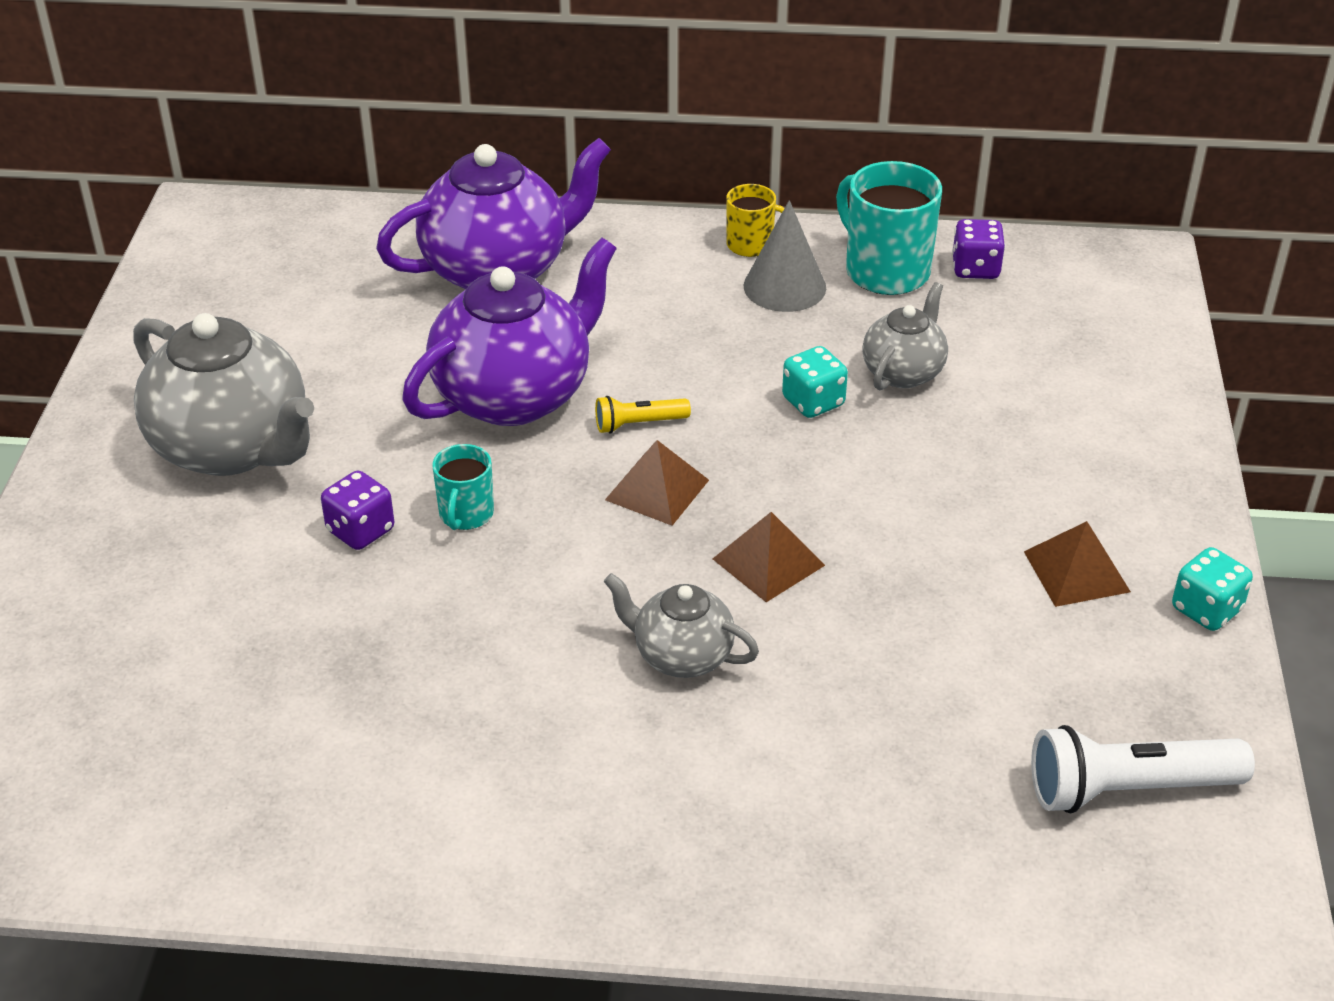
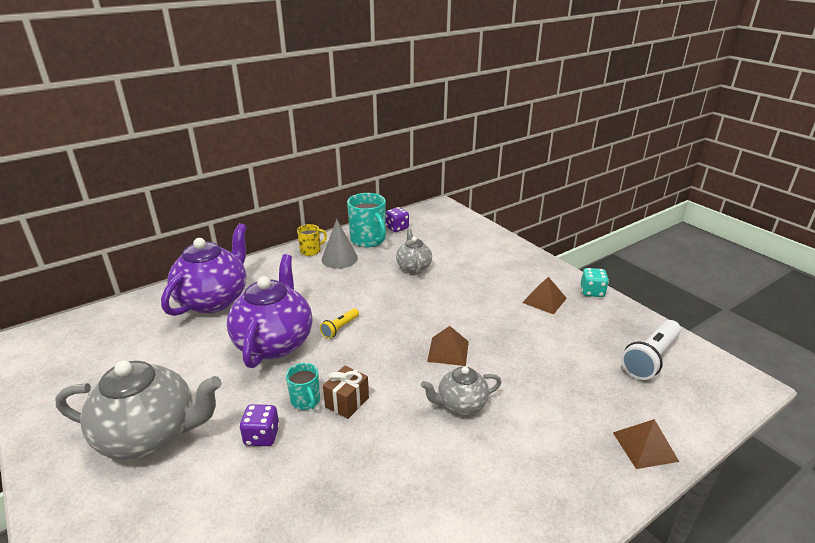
camera: 40 degrees left, 10 degrees down
(519, 551) = (347, 402): none -> brown gift
(657, 490) = (375, 348): brown pyramid -> brown pyramid (645, 446)
(813, 402) = (395, 290): turquoise dice -> none
(885, 271) = (368, 240): turquoise mug -> turquoise mug turned 135 degrees counterclockwise

